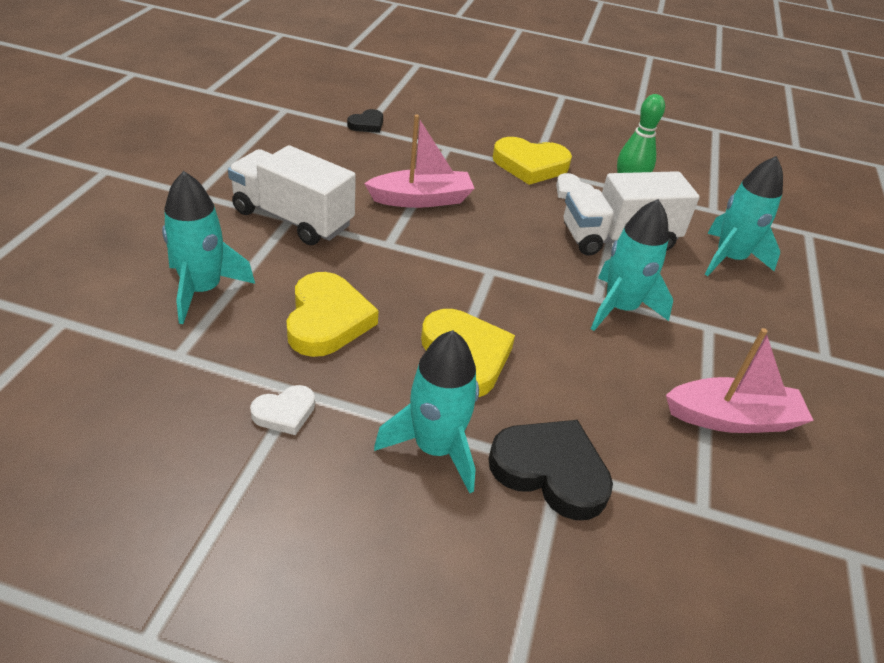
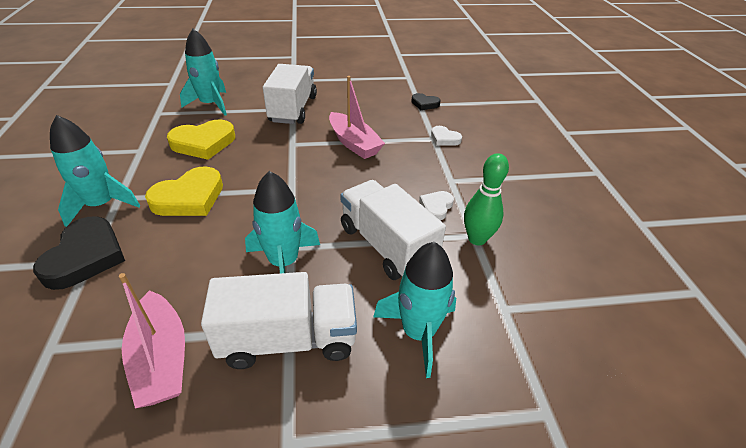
camera: 70 degrees right, 0 degrees up
(285, 412) = (122, 151): white heart -> white heart (444, 139)
(530, 165) = (453, 178): yellow heart -> none
(723, 331) = (288, 339): none -> white truck

